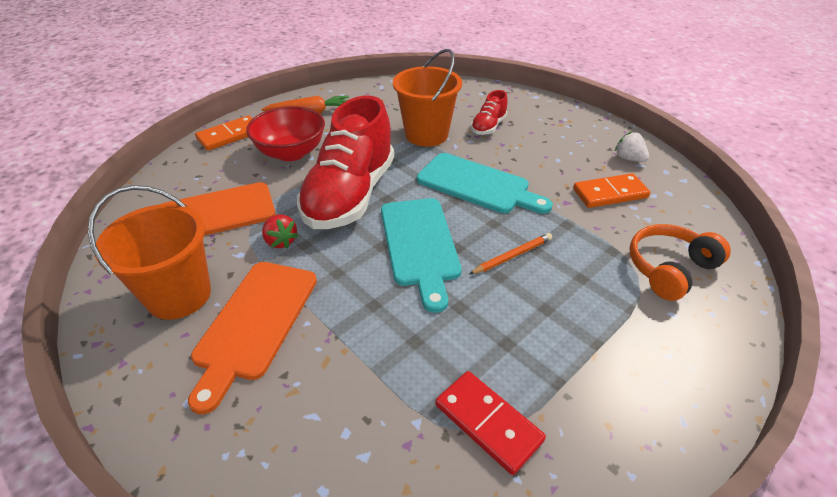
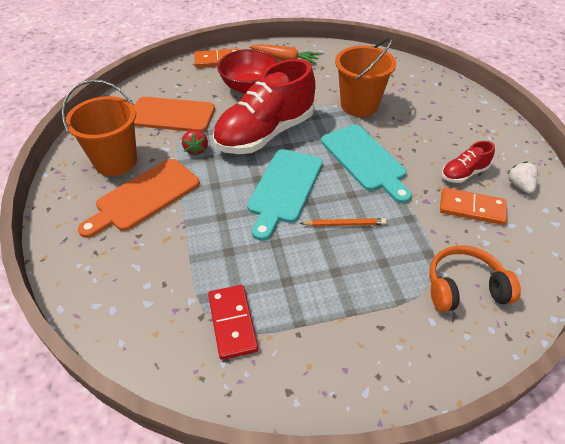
camera: 30 degrees right, 5 degrees up
(488, 127) = (416, 115): red shoe -> red shoe (463, 173)

